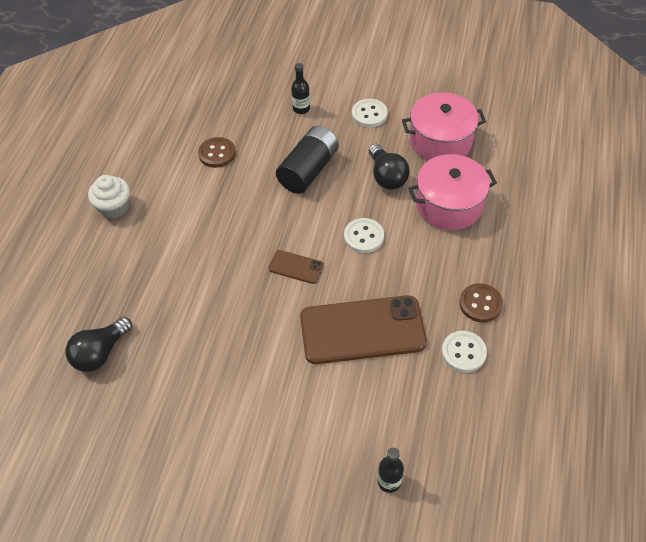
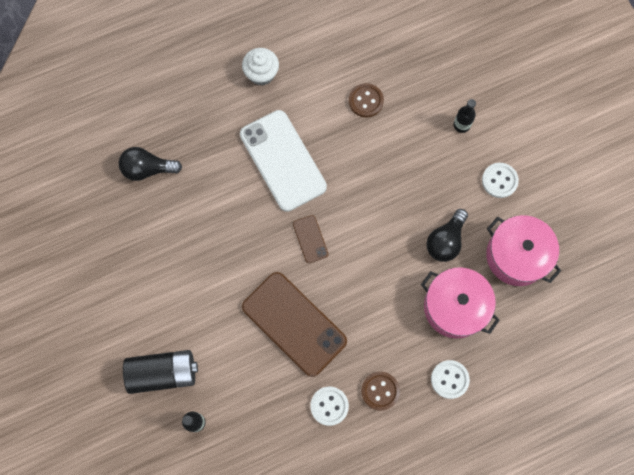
camera: 50 degrees right, 20 degrees up
(206, 241) = (283, 160): none -> white phone
(308, 170) = (404, 179): black battery -> black battery (163, 373)
(363, 236) = (374, 266): white button -> white button (449, 379)

